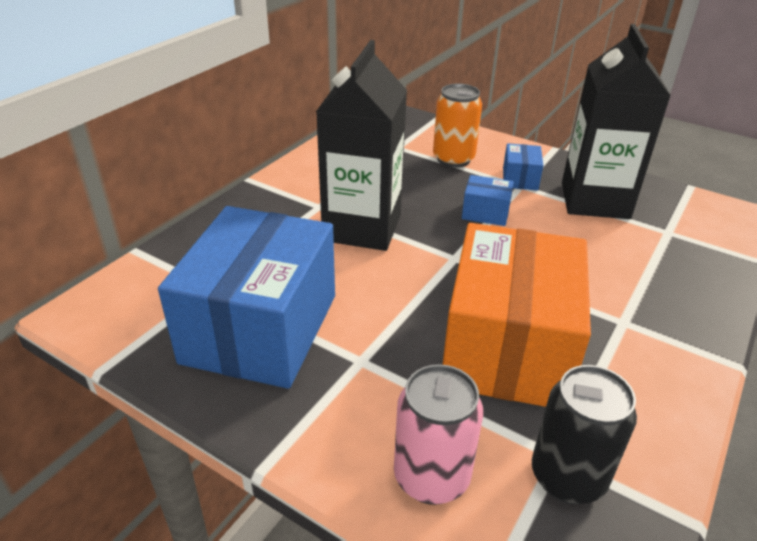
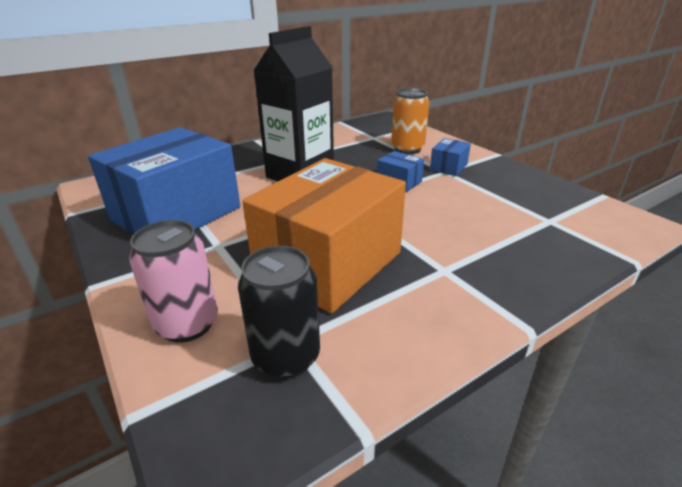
camera: 25 degrees right, 5 degrees down
(594, 200) = (499, 189): black carton -> none

